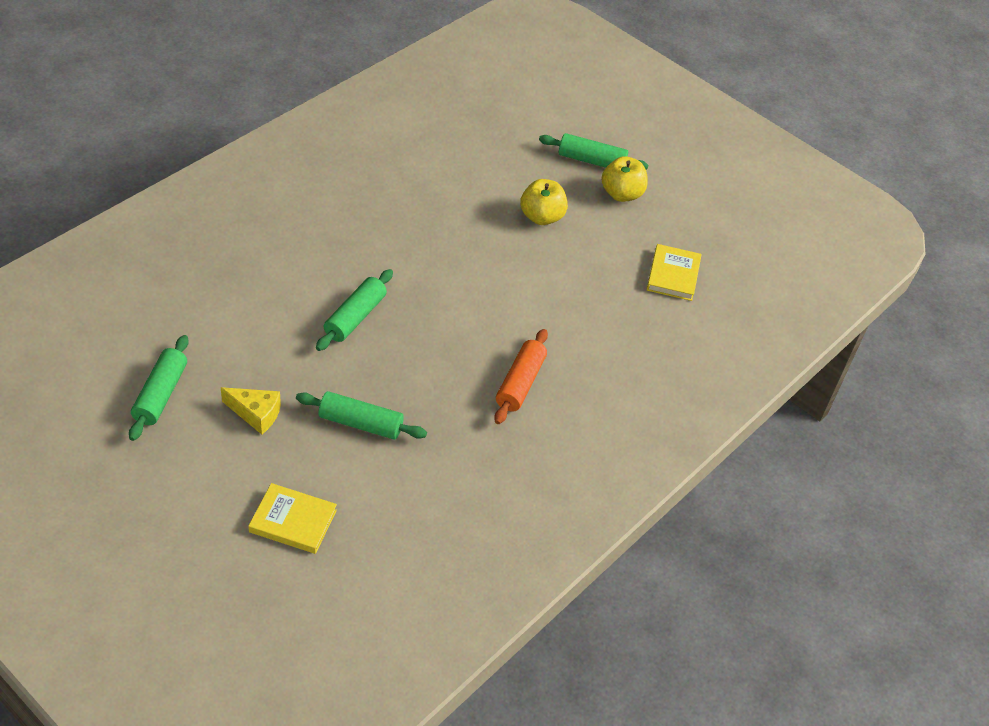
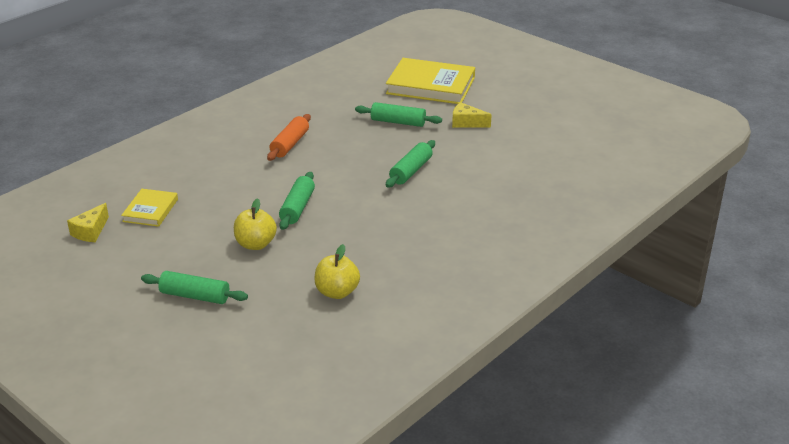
camera: 175 degrees left, 15 degrees down
(160, 394) = (531, 128): green rolling pin -> green rolling pin (297, 208)
(293, 521) = (430, 86): yellow book -> yellow book, size x1.85
(621, 194) = (174, 268): yellow apple -> yellow apple (337, 292)
(729, 249) = (90, 231): none -> yellow cheese

